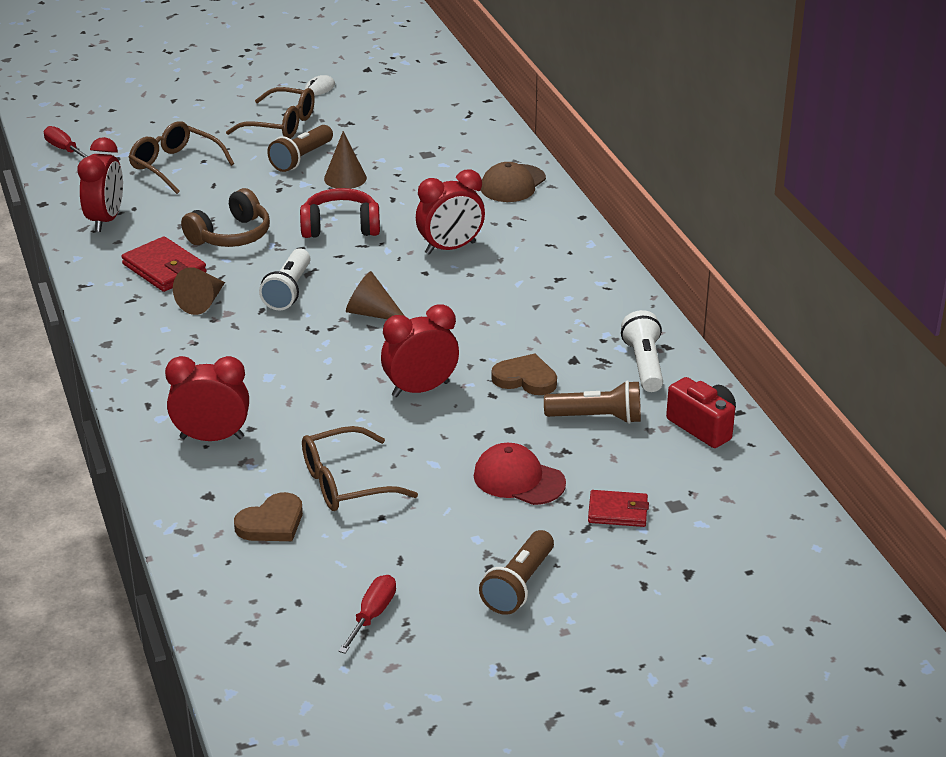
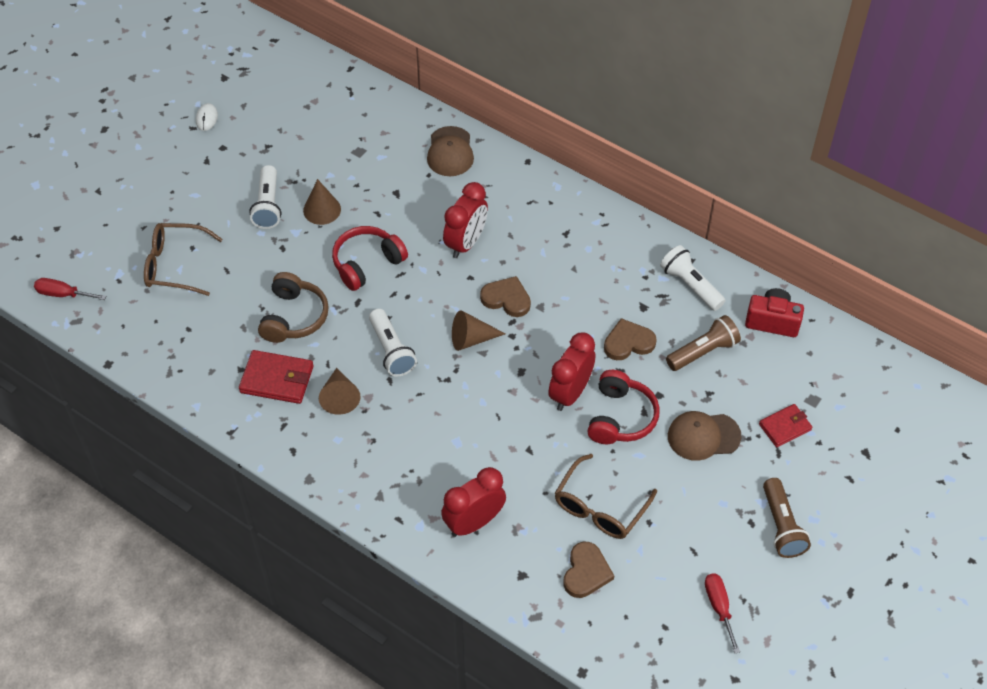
camera: 35 degrees left, 20 degrees up
(106, 220) = (179, 353): red clock -> none
(281, 125) = (216, 175): brown glasses -> none
(301, 159) = (268, 205): brown flashlight -> white flashlight
(441, 300) = (506, 299): none -> brown heart
(449, 428) = (620, 417): none -> red headphones
(518, 479) = (703, 436): red cap -> brown cap

